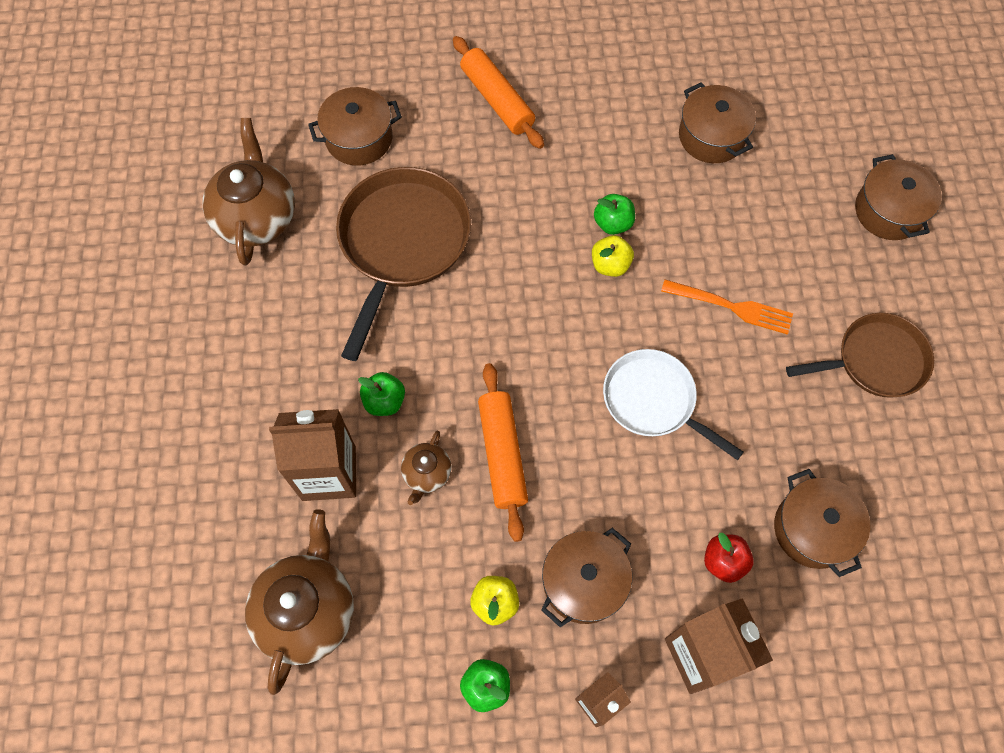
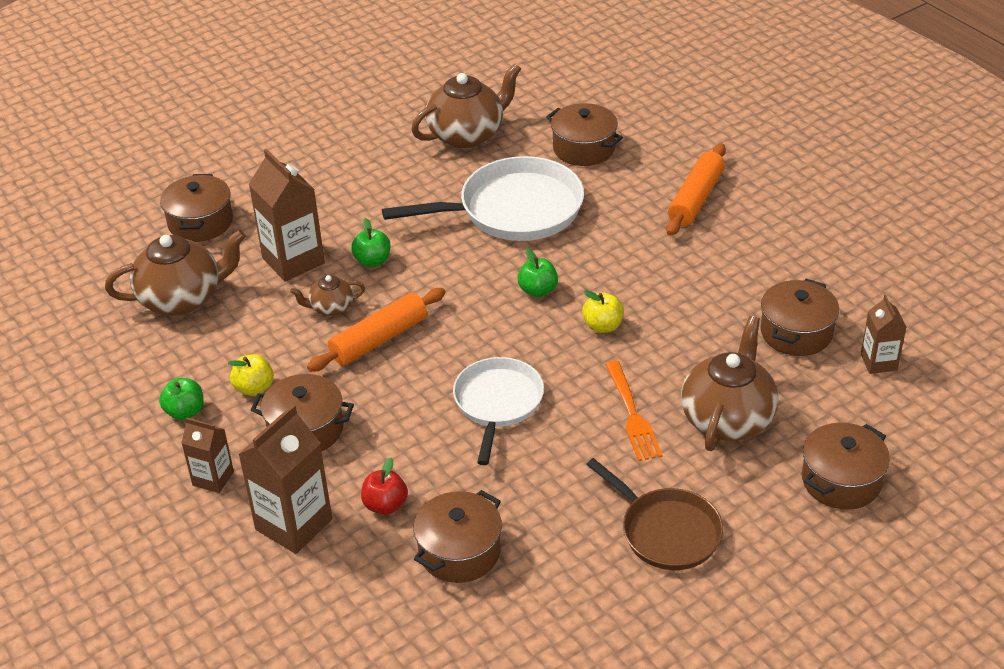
camera: 60 degrees right, 25 degrees down
(194, 534) = (200, 222): none -> brown pot
(402, 243) = (513, 210): brown pan -> white pan
(613, 223) = (644, 311): green apple -> green apple (538, 290)
(778, 243) = (727, 418): none -> brown teapot
(780, 106) = (878, 362): none -> brown carton

